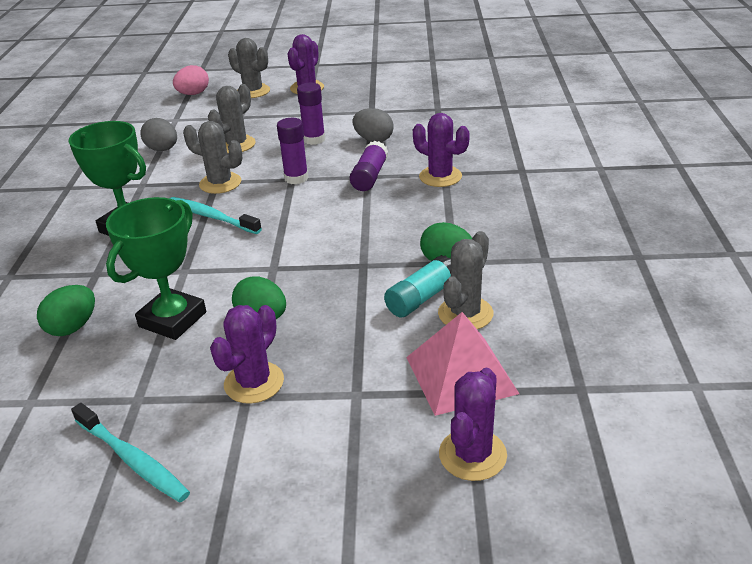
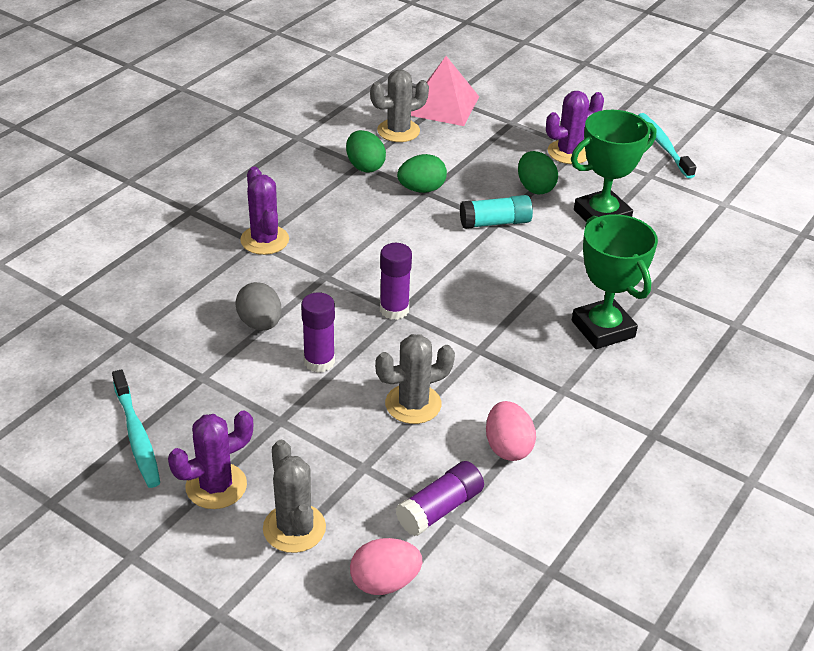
camera: 150 degrees left, 5 degrees up
(73, 327) = (683, 244): green egg -> green egg (421, 189)
(162, 149) = (507, 447): grey egg -> pink egg
(212, 217) = (513, 301): turquoise toothbrush -> turquoise toothbrush (137, 435)
(220, 183) = (476, 344): grey cactus -> none
(369, 176) = (324, 274): purple glue stick -> purple glue stick (440, 509)
(421, 298) = (414, 152): turquoise glue stick -> turquoise glue stick (495, 223)
(472, 455) = (478, 76): purple cactus -> none

